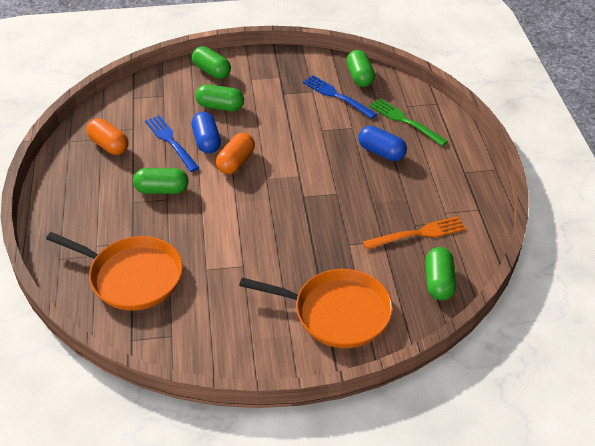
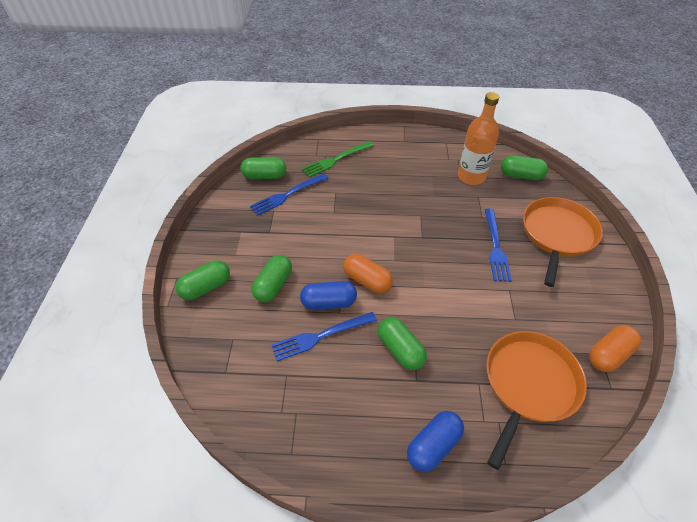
camera: 80 degrees left, 5 degrees up
(109, 145) = (312, 403): orange capsule -> orange capsule (609, 355)
(162, 190) = (400, 349): green capsule -> green capsule turned 45 degrees counterclockwise
(302, 255) = (495, 247): none -> blue fork
(381, 152) = (373, 180): blue capsule -> blue capsule (433, 445)
(418, 234) = (471, 177): orange fork -> orange bottle

